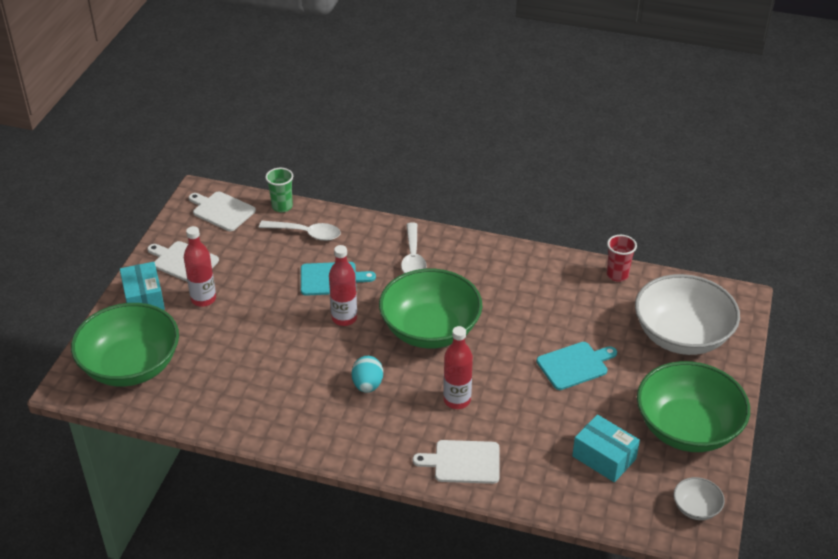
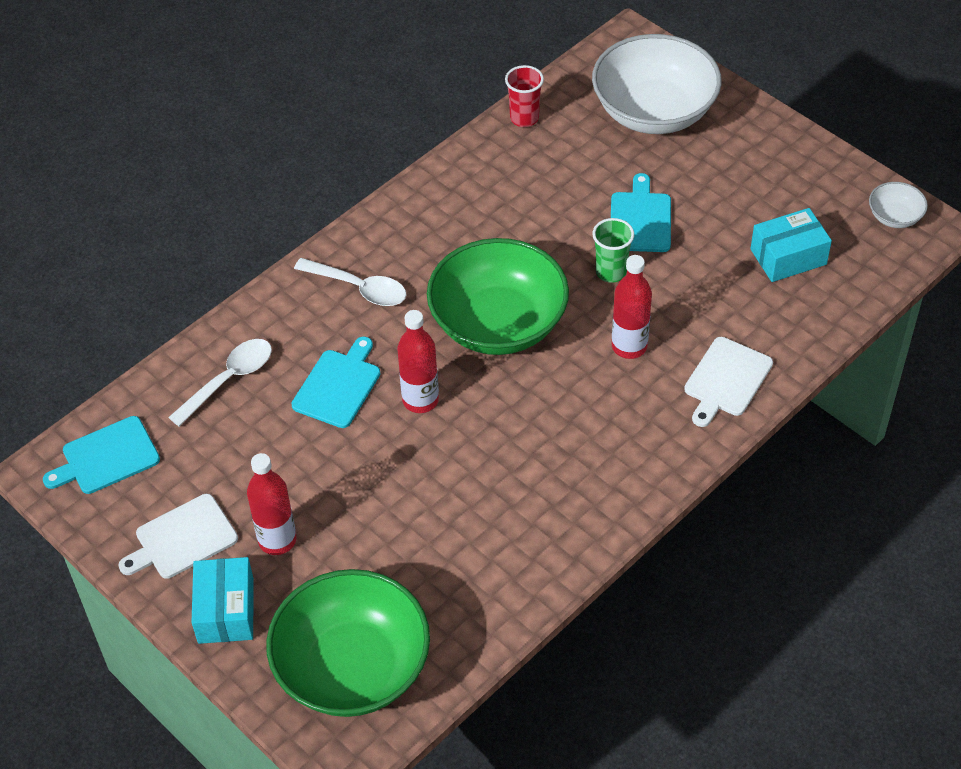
camera: 60 degrees left, 10 degrees up
(144, 298) = (226, 610): turquoise box -> turquoise box turned 75 degrees clockwise
(221, 211) = (106, 457): white cutting board -> turquoise cutting board
(282, 206) = (152, 386): green cup -> green cup (611, 272)
(367, 385) = (552, 421): turquoise egg -> none
(687, 428) = (787, 172): green bowl -> none

